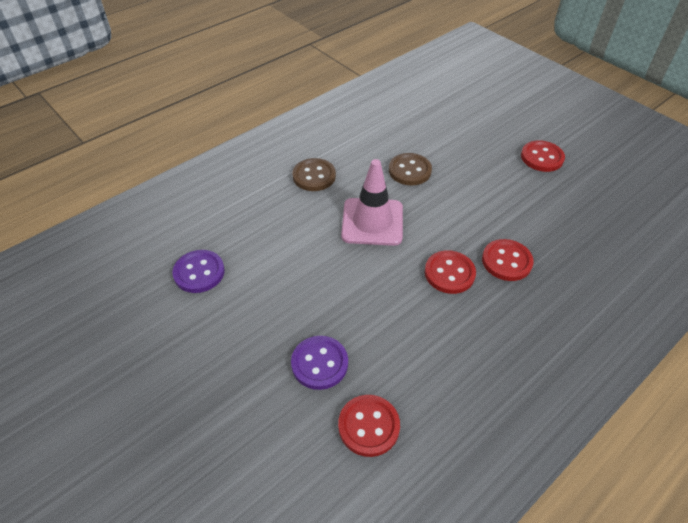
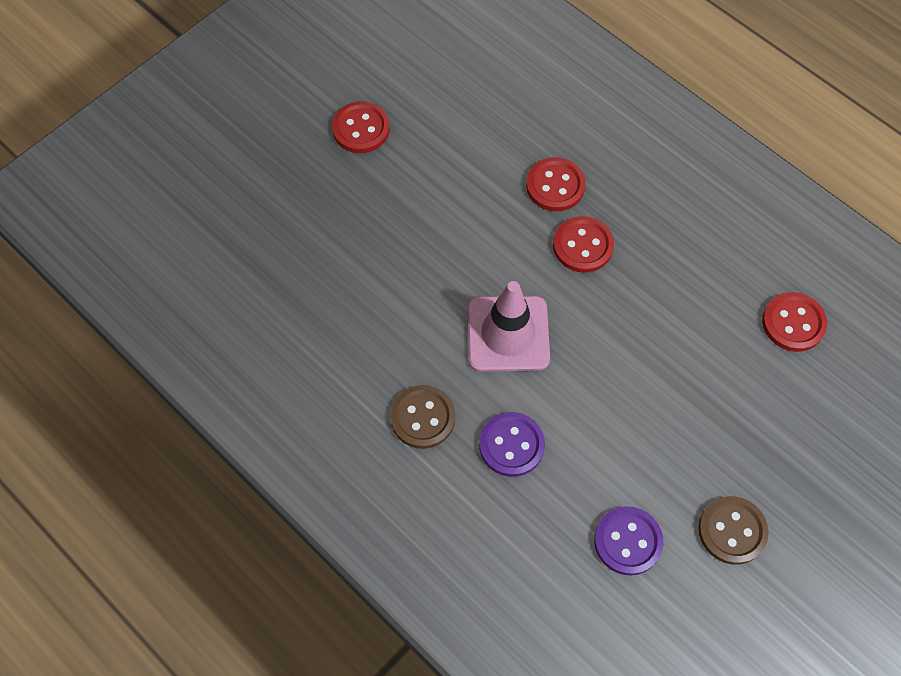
camera: 95 degrees left, 15 degrees up
(319, 363) = (732, 376): purple button -> purple button (511, 445)
(409, 170) = (400, 290): brown button -> brown button (732, 531)

